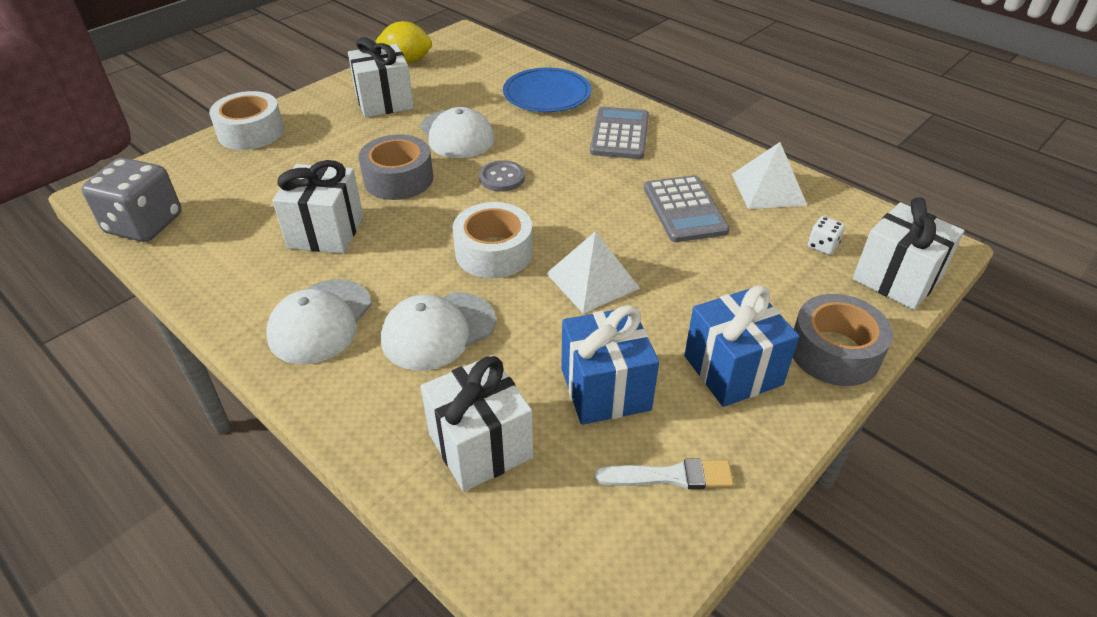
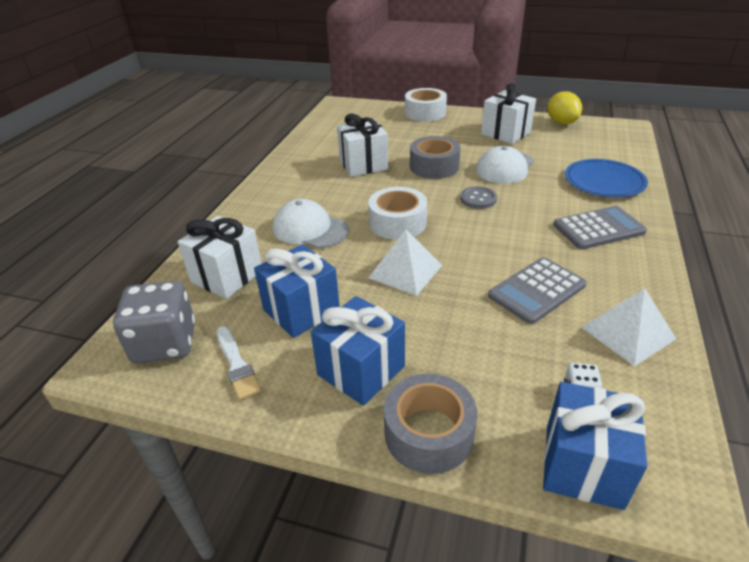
camera: 65 degrees right, 5 degrees down
(144, 224) = (324, 121): grey dice -> grey dice (165, 343)
(320, 321) = (291, 191): white cap -> none
(896, 279) = (583, 465): white gift -> blue gift

